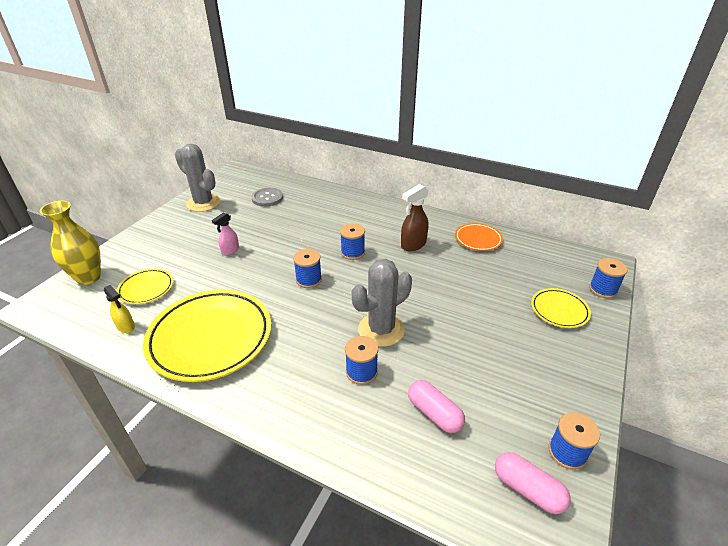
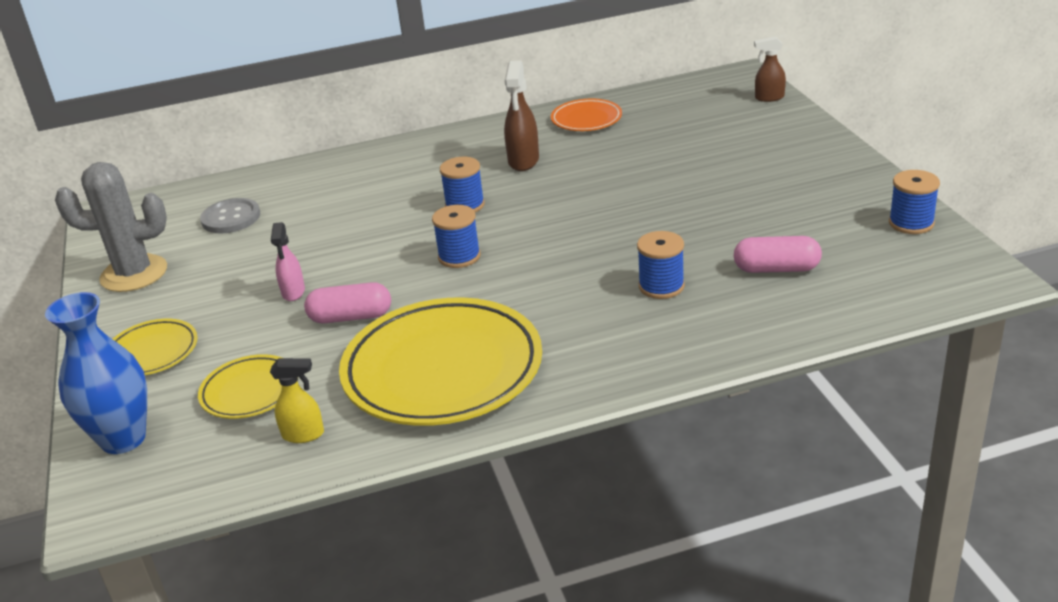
camera: 40 degrees left, 5 degrees down
(88, 277) = (123, 439): yellow vase -> blue vase
(381, 330) = (621, 246): grey cactus -> none
(528, 489) = (919, 263): pink capsule -> pink capsule (351, 317)
(559, 310) = (758, 134): yellow plate -> yellow plate (152, 352)
(603, 289) = (769, 98): blue spool -> brown spray bottle

